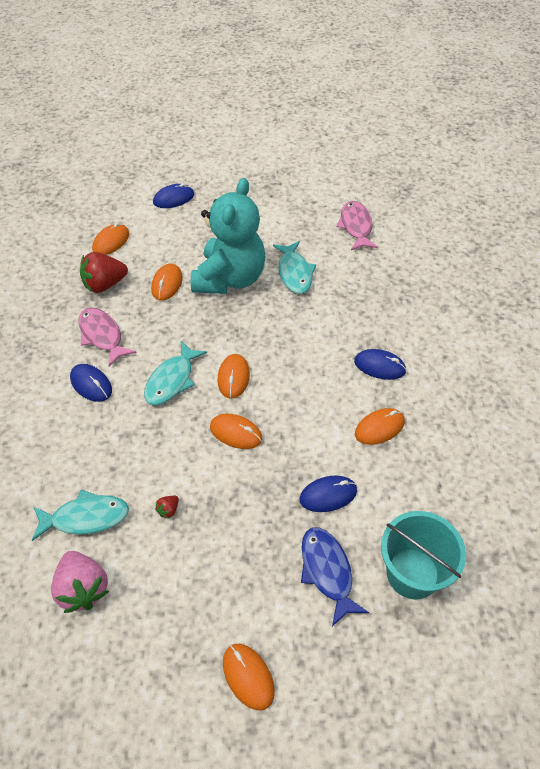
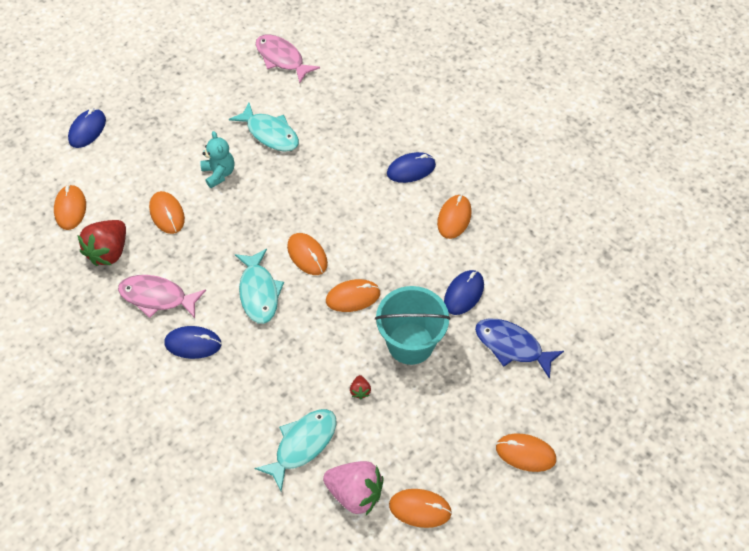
camera: 40 degrees left, 5 degrees up
(116, 646) = (420, 509): none -> orange mouse
(230, 279) = (219, 173): turquoise teddy bear -> turquoise teddy bear, size x0.44
(412, 573) = (566, 305): turquoise bucket -> turquoise bucket (410, 343)

